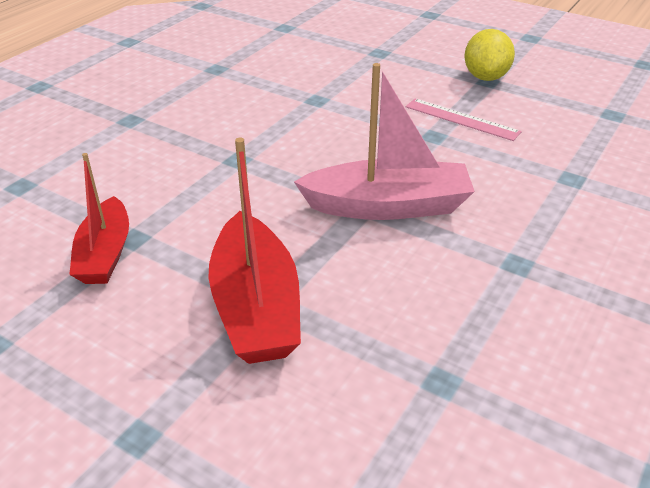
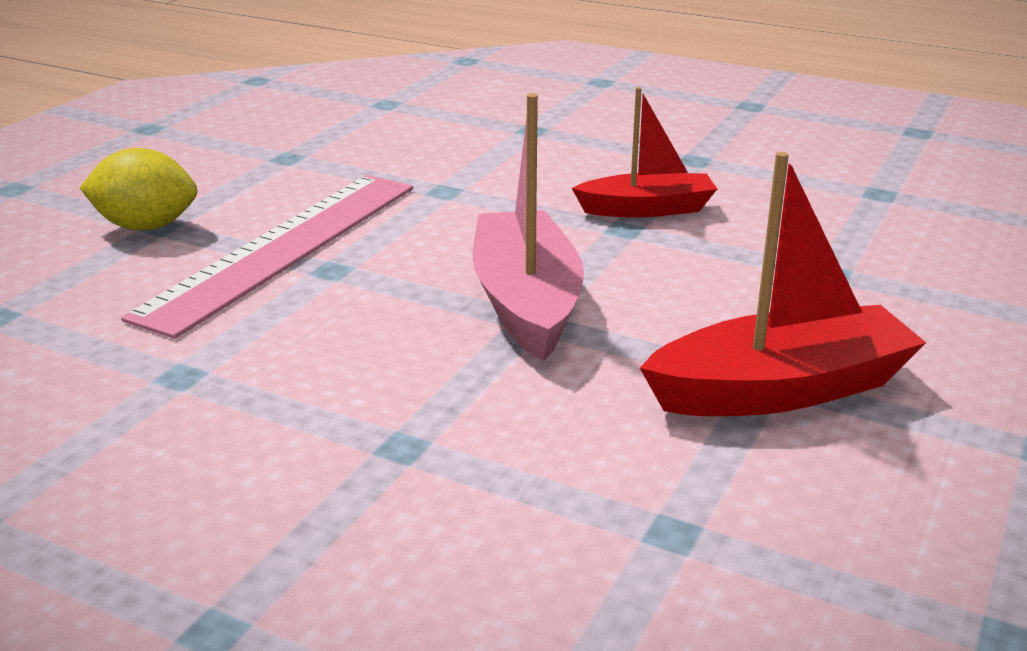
camera: 95 degrees left, 10 degrees down
(105, 254) = (727, 556): red boat -> red boat (646, 209)
(461, 119) = (284, 248): pink ruler -> pink ruler, size x2.00

